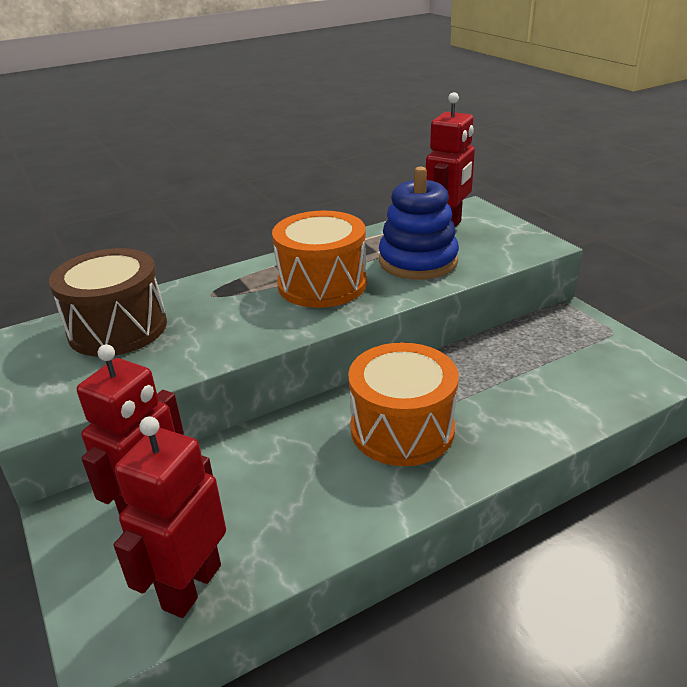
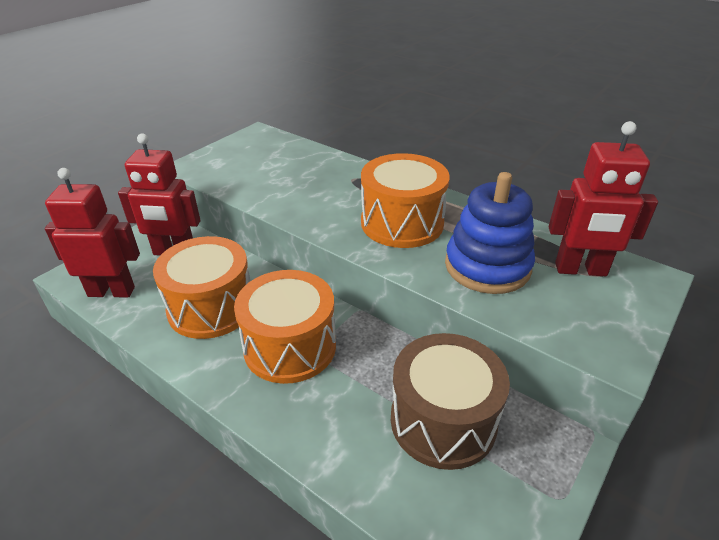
camera: 65 degrees right, 5 degrees up
(118, 328) = (287, 160): brown drum -> brown drum (443, 421)
(299, 482) = (211, 307): none -> orange drum

